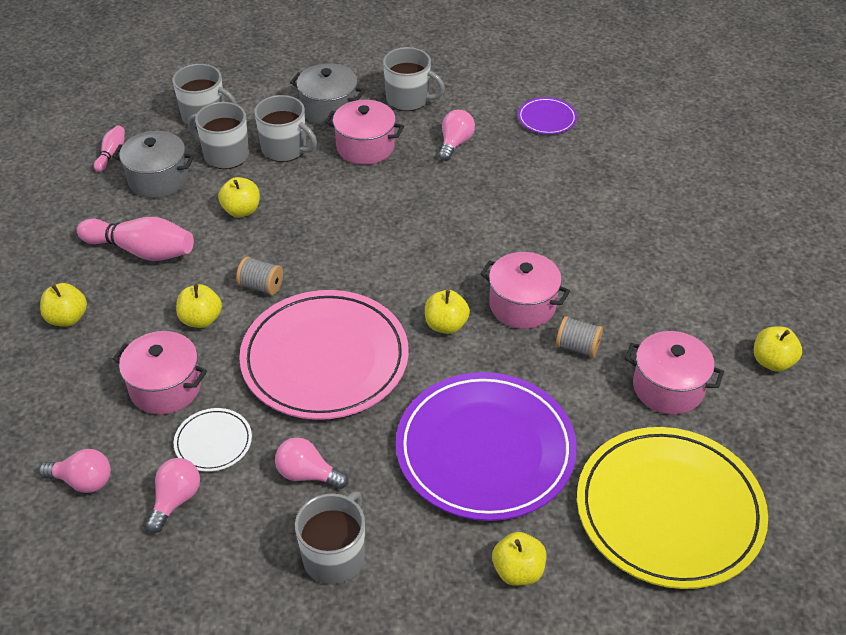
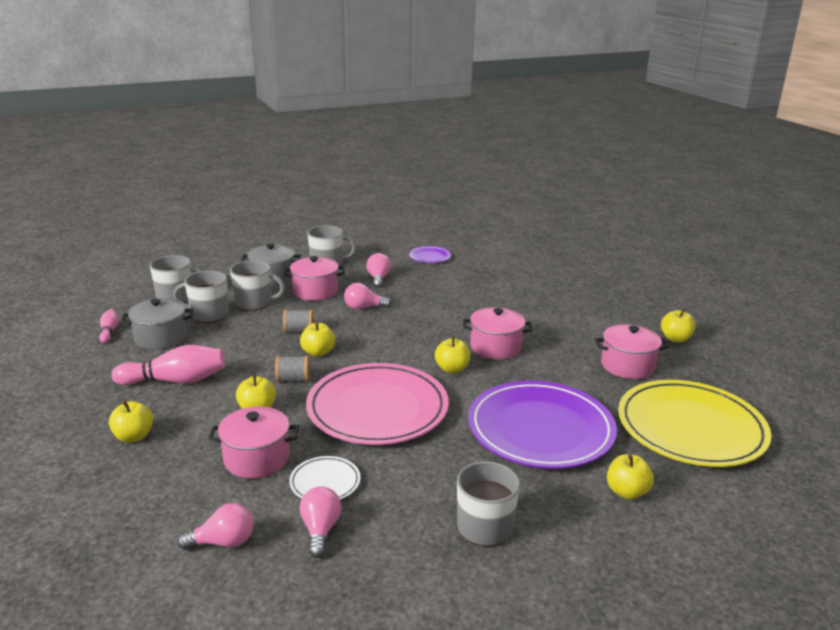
camera: 25 degrees left, 20 degrees down
(241, 210) = (244, 341): yellow apple -> yellow apple (318, 352)
(307, 474) = (420, 480): pink light bulb -> pink light bulb (363, 307)
(577, 347) = (551, 359): grey spool -> grey spool (299, 331)

